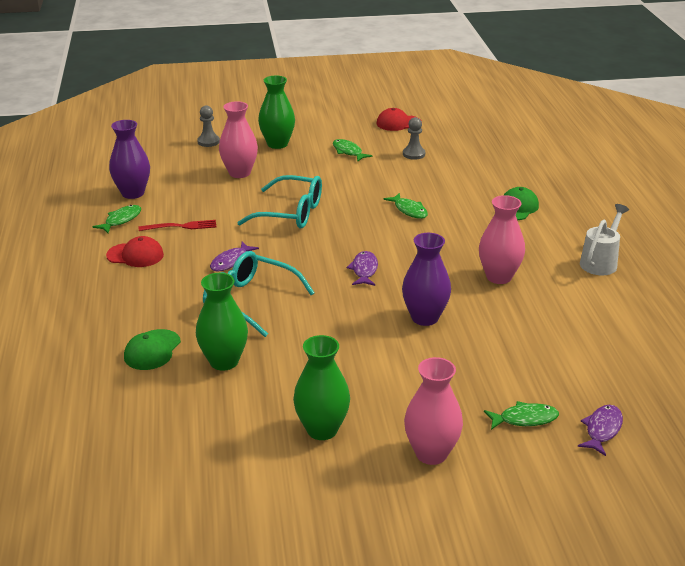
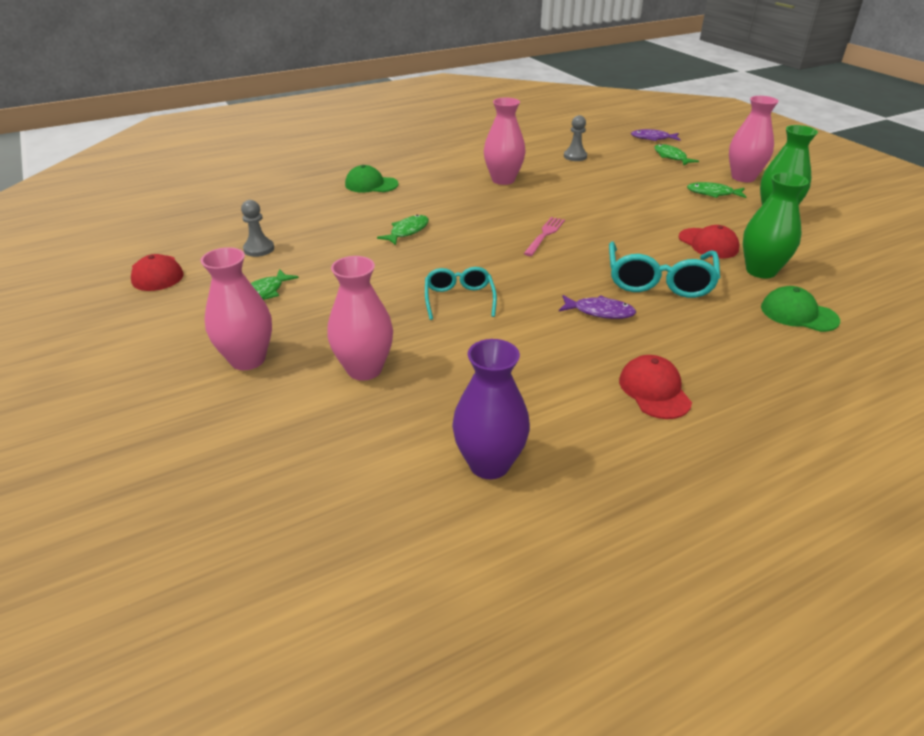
camera: 110 degrees left, 5 degrees up
(121, 220) = (580, 442): green fish -> green fish (712, 193)
(152, 350) = (798, 314): green cap -> green cap turned 150 degrees counterclockwise
(181, 226) = (552, 375): red fork -> none
(208, 142) = (252, 440): grey pawn -> grey pawn (575, 156)
(277, 144) = (248, 359): green vase -> pink vase
(290, 213) = (459, 299): turquoise glasses -> turquoise glasses, size x0.63
(290, 352) = (708, 244): none -> red cap
(364, 270) = (545, 235): purple fish -> pink fork
(425, 318) = (593, 199): purple vase -> none
(600, 262) = (448, 149): white watering can -> none

